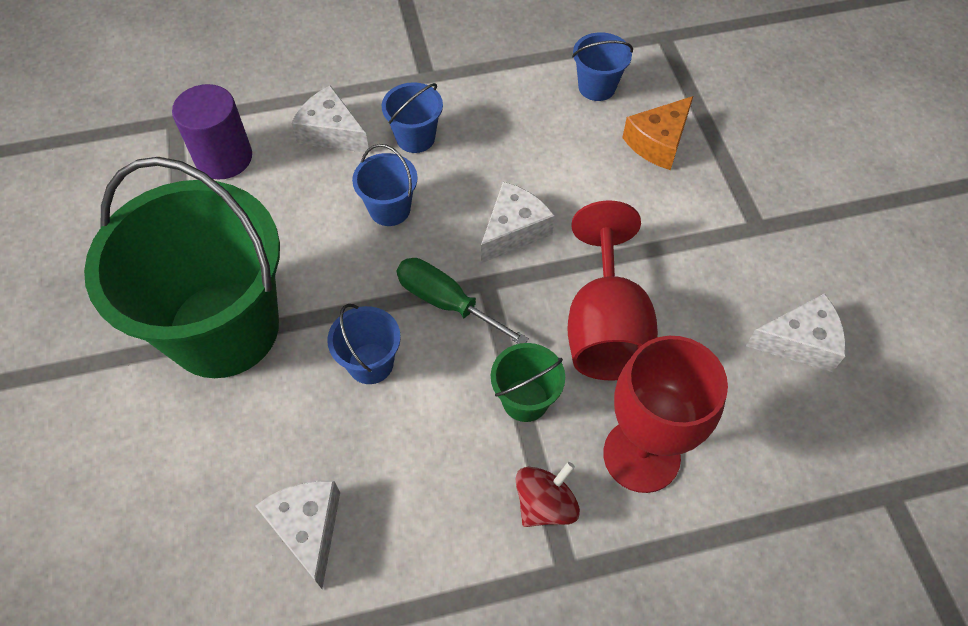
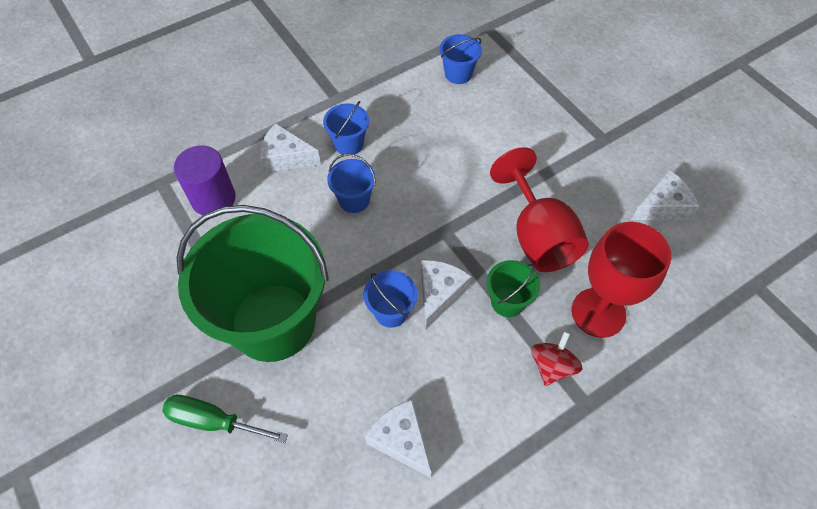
camera: 20 degrees left, 0 degrees up
(446, 302) = (424, 252): green screwdriver -> green screwdriver (213, 421)
(513, 230) = (447, 189): white cheese -> white cheese (439, 294)
(658, 142) = (516, 101): orange cheese -> none

